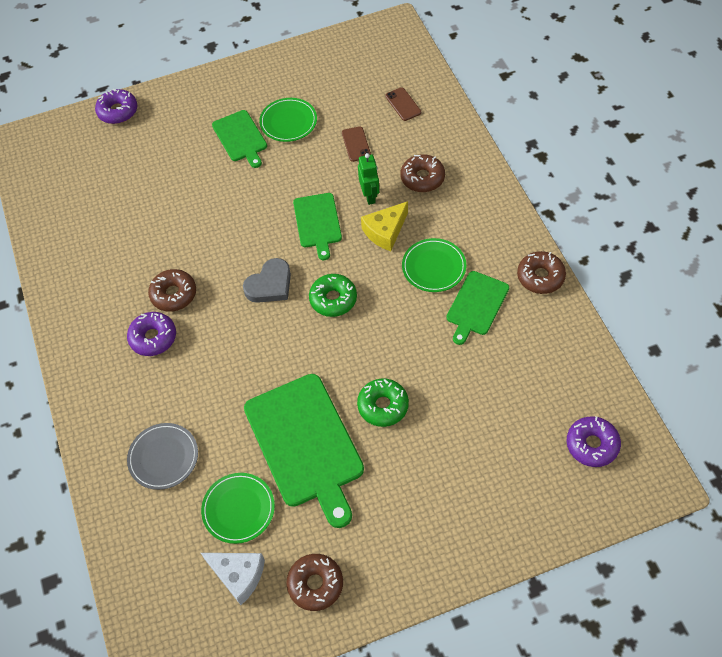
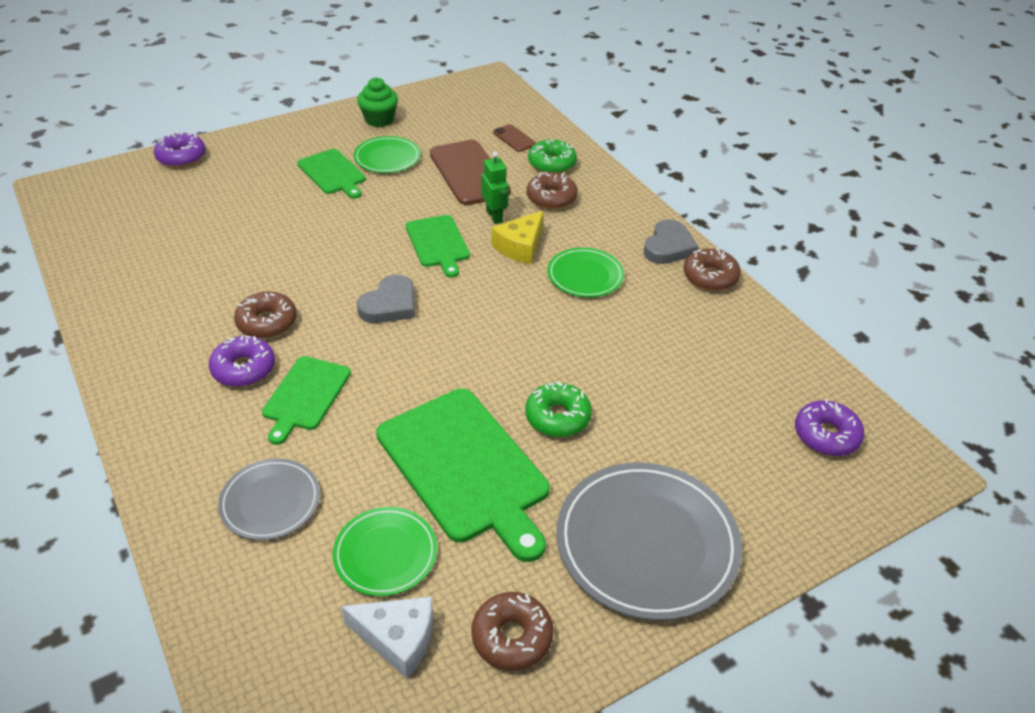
camera: 15 degrees left, 15 degrees down
(287, 75) = (379, 120): none -> green cupcake
(333, 299) = (471, 313): green donut -> green donut (552, 163)
(356, 144) = (469, 173): brown phone -> brown phone, size x2.13
(426, 523) = (647, 543): none -> grey plate
(476, 305) = (645, 308): green cutting board -> green cutting board (305, 396)
(512, 241) = (668, 247): none -> grey heart

